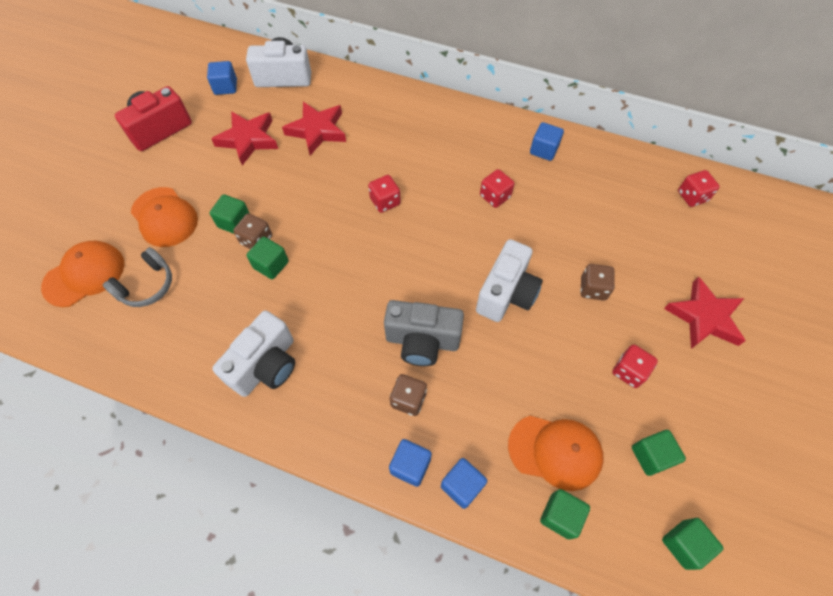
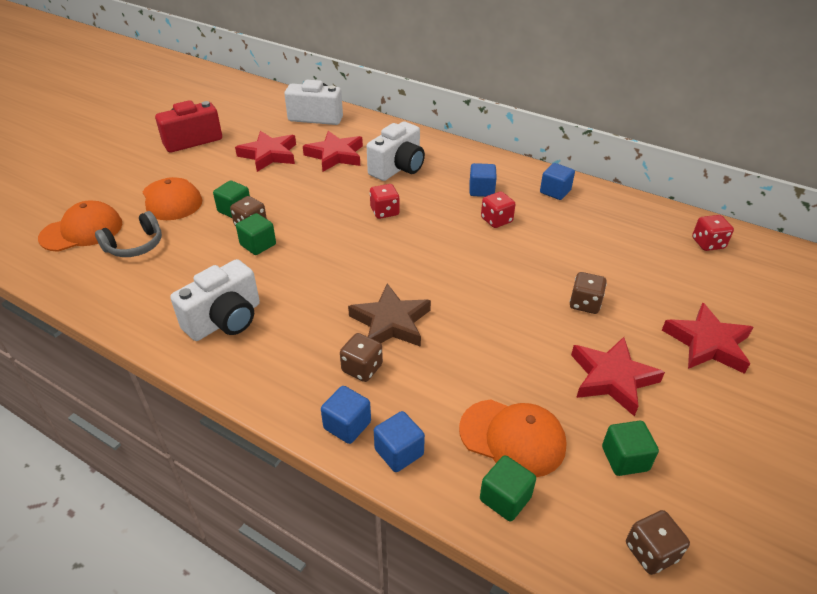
camera: 10 degrees right, 20 degrees down
(225, 87) = (261, 118): blue cube -> blue cube (481, 190)
(422, 341) = (390, 322): grey camera -> brown star
(506, 293) = (490, 296): white camera -> white camera (398, 168)
(629, 371) = (612, 378): red dice -> red star
(684, 544) = (651, 552): green cube -> brown dice

